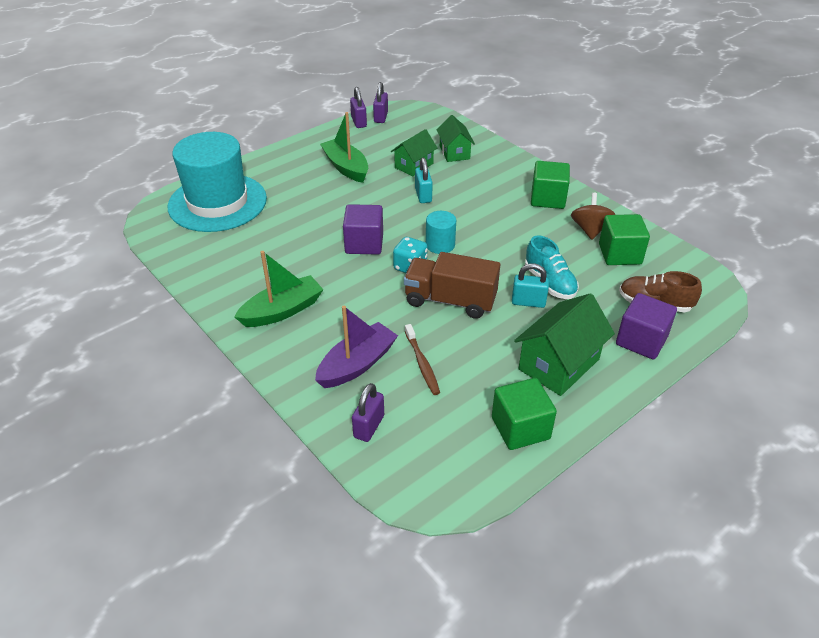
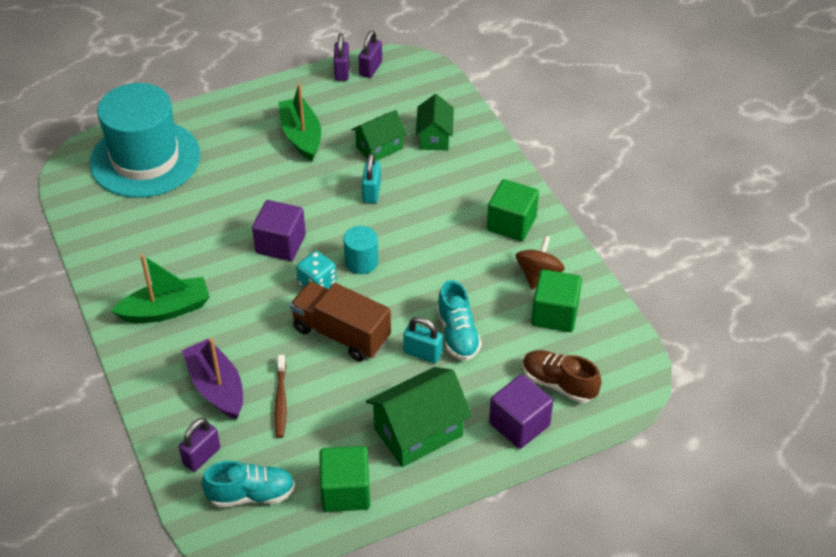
camera: 15 degrees right, 5 degrees up
(357, 364) = (216, 387): purple boat -> purple boat turned 90 degrees counterclockwise
(432, 450) = (251, 494): none -> turquoise shoe

